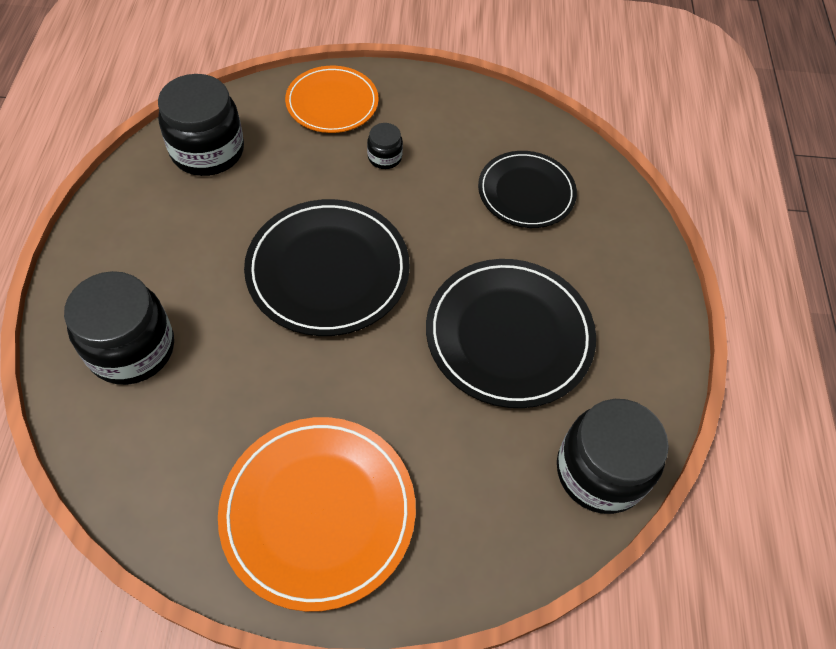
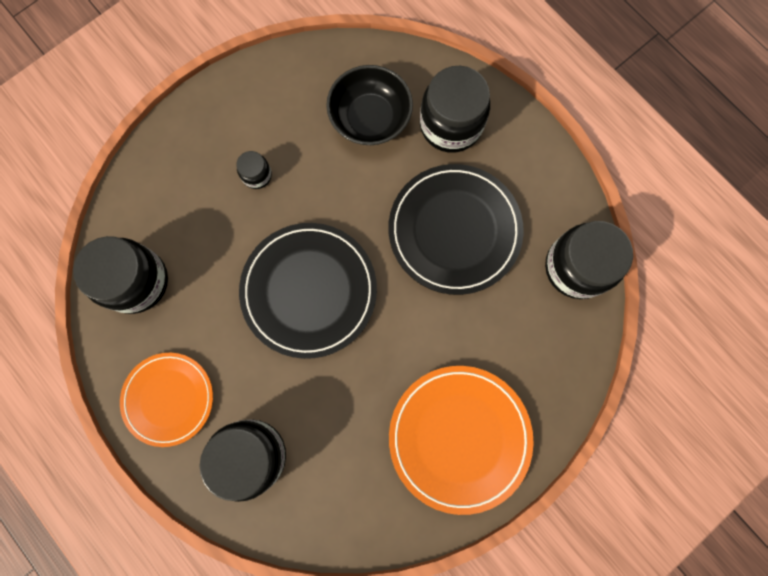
camera: 40 degrees left, 20 degrees up
(332, 103) = (176, 165): orange plate -> orange plate (168, 399)
(526, 192) = (370, 118): black plate -> black bowl
(595, 253) = (450, 125): none -> black jar

